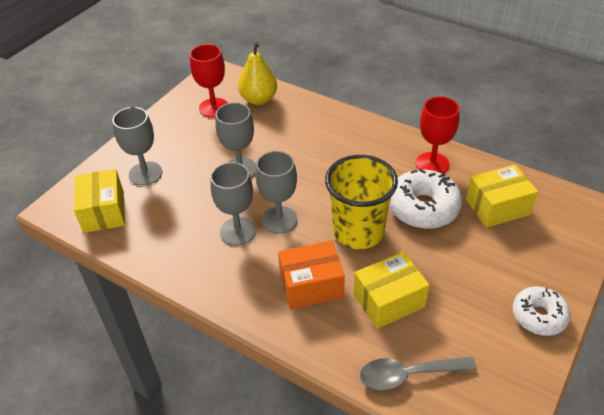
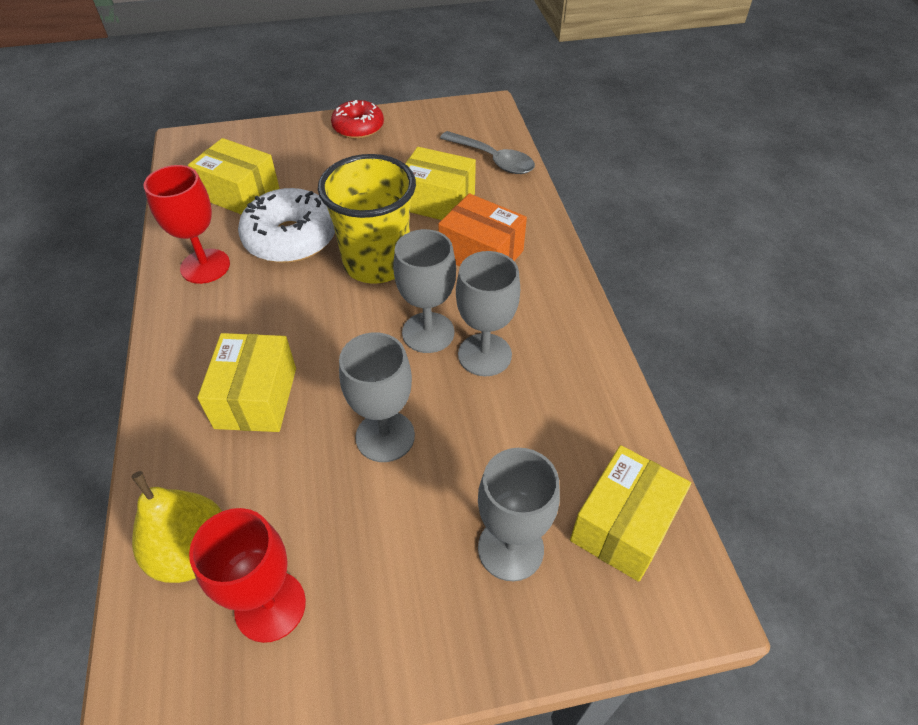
camera: 135 degrees left, 5 degrees up
(312, 142) = (256, 397): none -> yellow box
(538, 316) = (358, 127): white donut -> red donut

